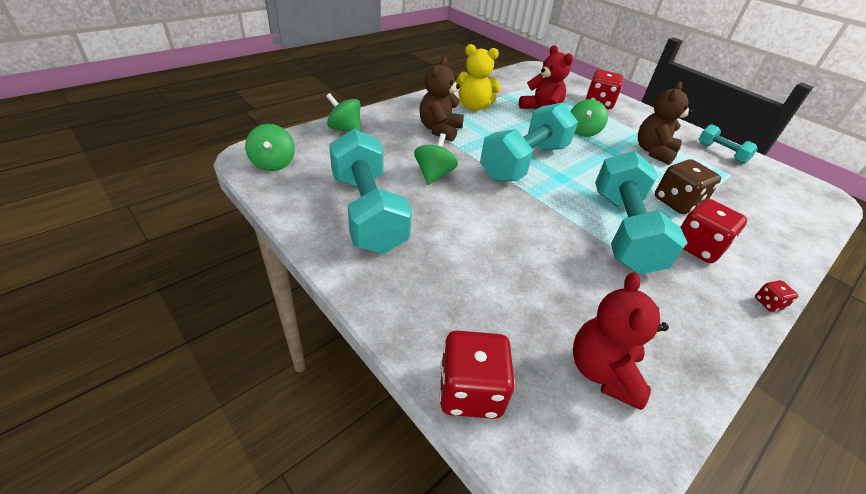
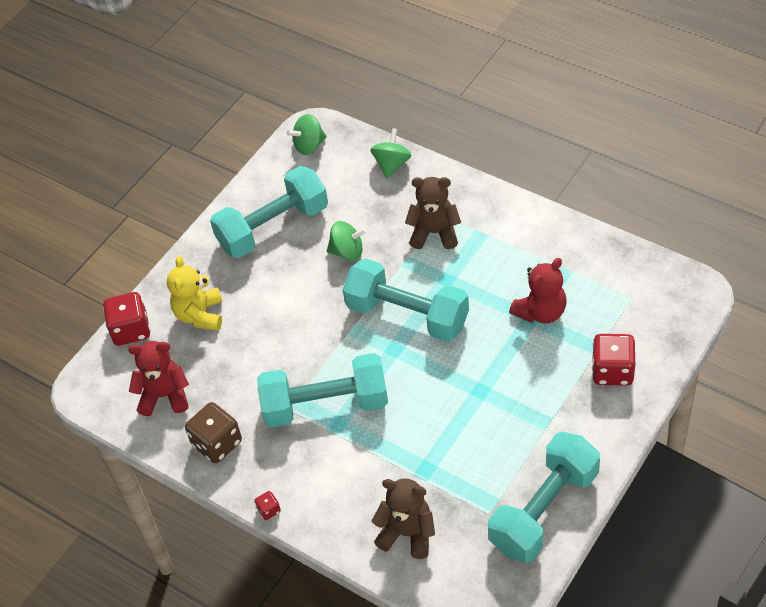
camera: 85 degrees right, 10 degrees up
(473, 107) = (510, 247): yellow teddy bear -> yellow teddy bear (200, 315)
(583, 132) = (512, 359): green spinning top -> none
(653, 152) = (501, 433): brown teddy bear -> brown teddy bear (407, 533)
(677, 202) = (396, 451): brown dice -> brown dice (217, 443)
(697, 247) = (326, 464): red dice -> none
(721, 153) = (544, 510): turquoise dumbbell -> turquoise dumbbell, size x2.06

